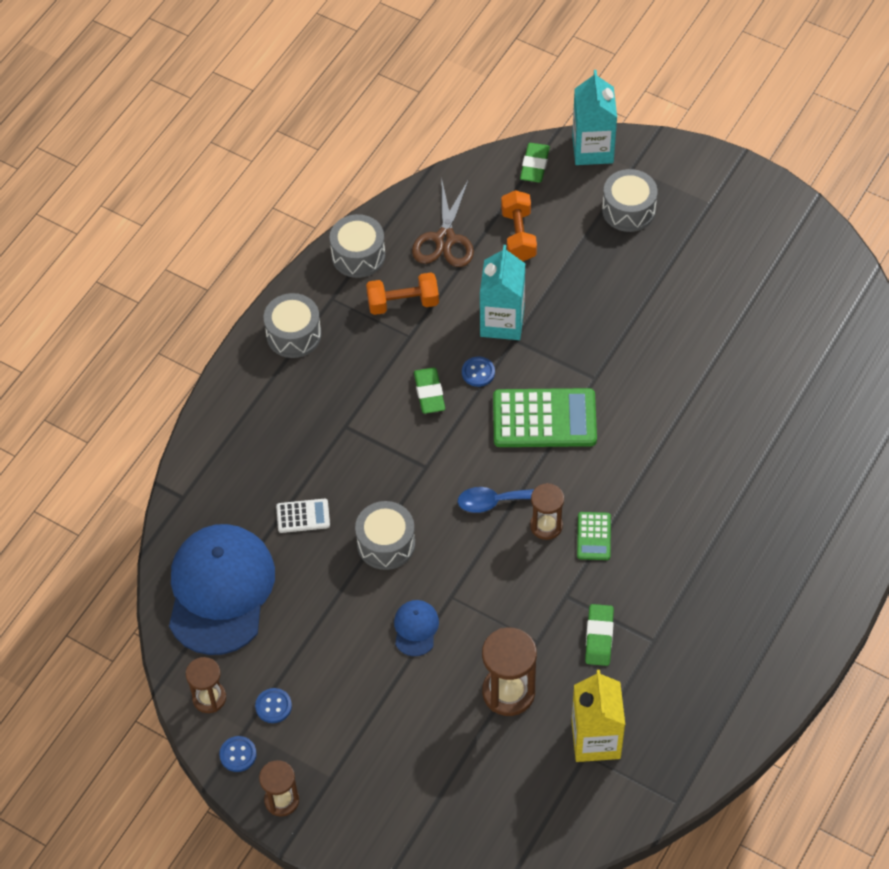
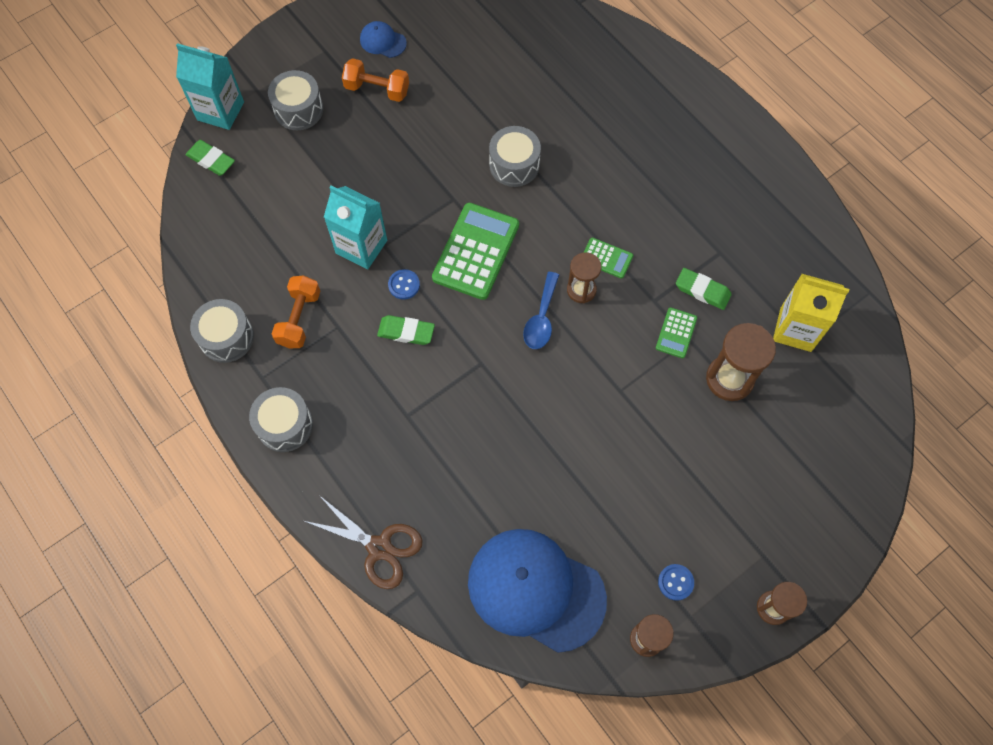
camera: 70 degrees left, 10 degrees up
(238, 754) = (714, 632): blue button -> none
(303, 516) = (487, 486): white calculator -> none
(386, 544) = (546, 424): grey drum -> grey drum (514, 165)
(416, 628) = (641, 431): blue cap -> blue cap (383, 41)
(444, 239) = (249, 259): brown scissors -> brown scissors (379, 548)
(518, 235) = (278, 200): orange dumbbell -> orange dumbbell (377, 89)
(538, 627) = (676, 333): none -> green calculator

